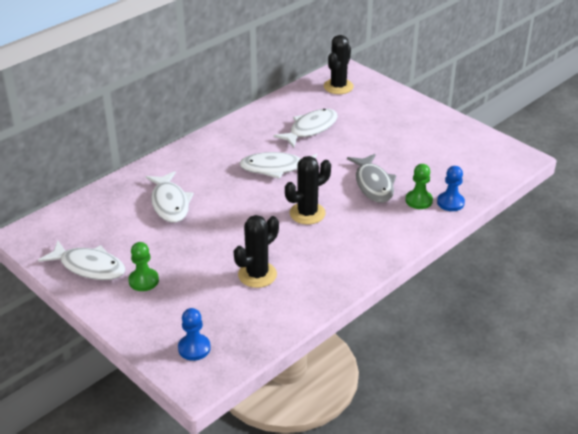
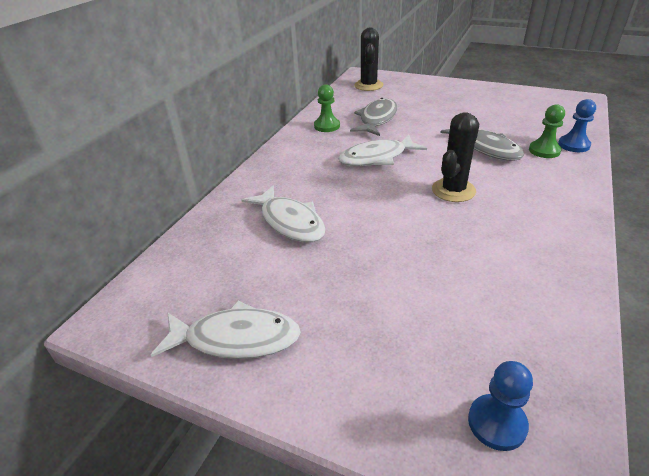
camera: 20 degrees left, 0 degrees up
(143, 281) = (331, 333): green pawn -> green pawn (327, 126)
(257, 275) = (471, 275): black cactus -> none
(310, 129) = (377, 119): white fish -> grey fish

